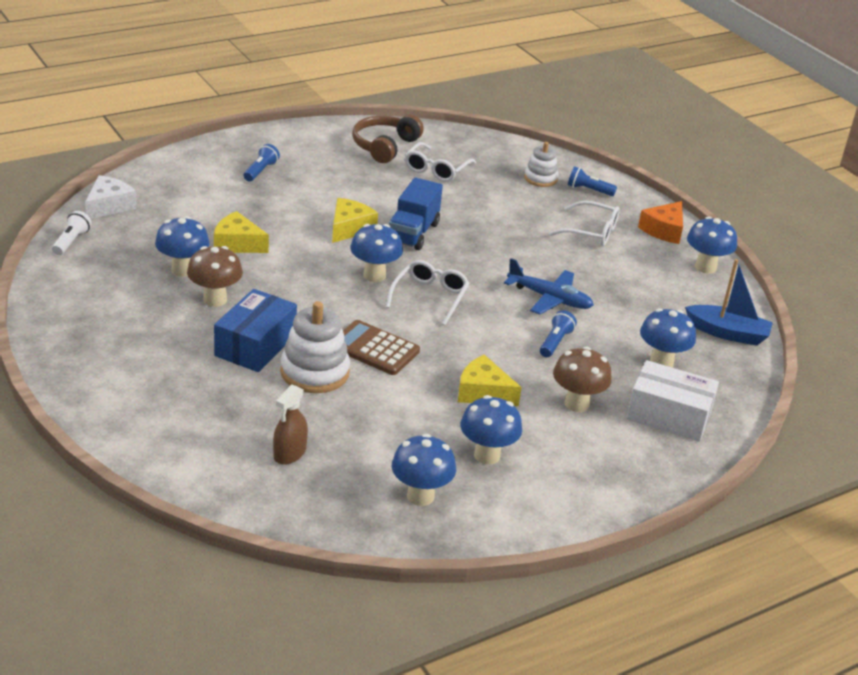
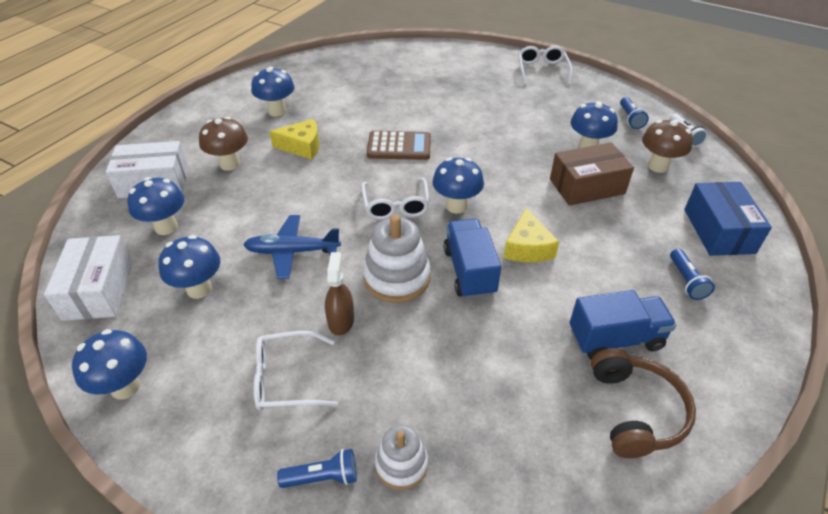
camera: 155 degrees right, 10 degrees up
(109, 206) = (718, 176): white cheese -> none
(215, 300) = (537, 136): brown mushroom -> brown mushroom (658, 166)
(237, 244) = (587, 186): yellow cheese -> brown box
(255, 345) = (474, 118): blue box -> blue box (718, 231)
(289, 453) = (390, 74): brown spray bottle -> brown spray bottle (341, 320)
(314, 372) = (421, 117): white stacking toy -> white stacking toy (397, 277)
(354, 169) = (615, 339): none -> blue truck
(420, 496) = (303, 80): blue mushroom -> blue mushroom (199, 289)
(436, 169) = (537, 398): white glasses -> white glasses (542, 71)
(555, 342) = (267, 208): blue flashlight -> blue flashlight (630, 119)
(664, 230) = (190, 437): orange cheese -> none
(727, 333) = (98, 290): blue boat -> white box

